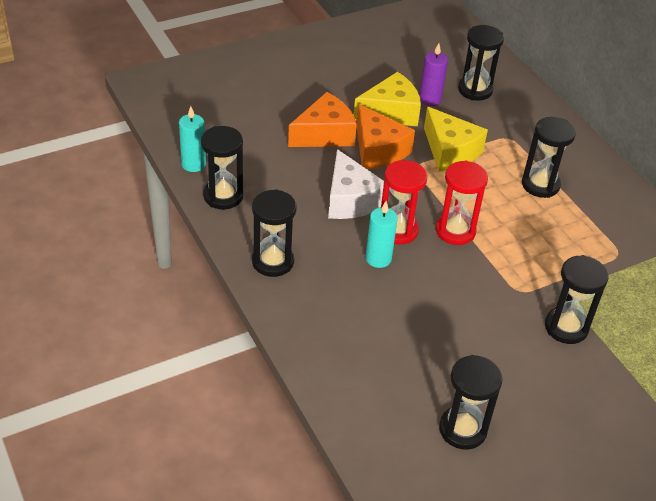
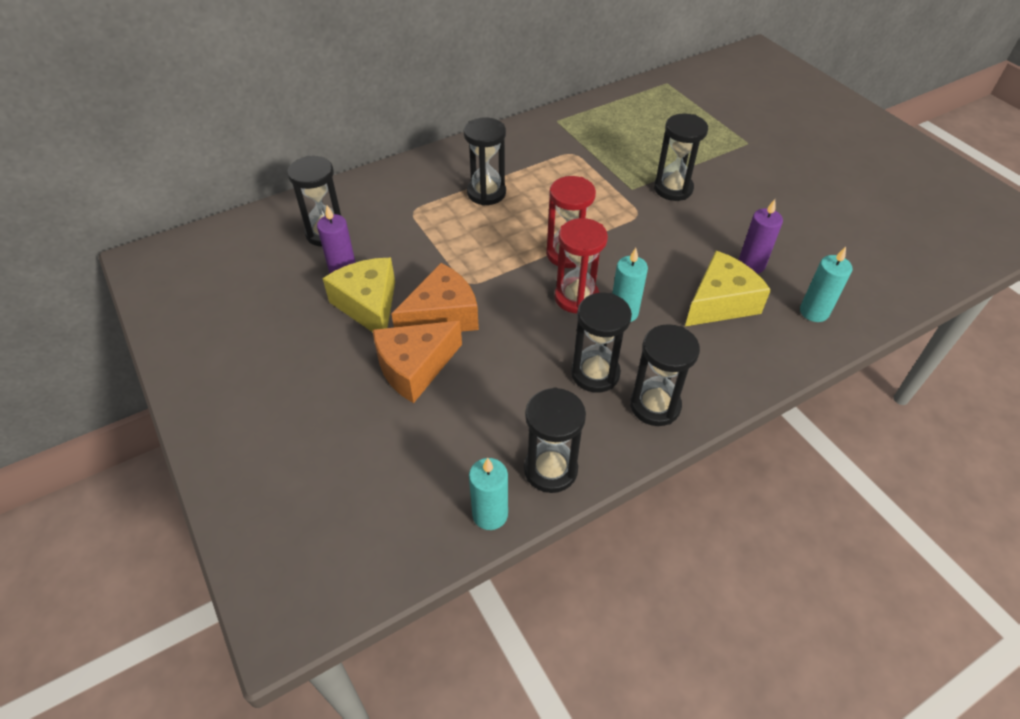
camera: 90 degrees left, 5 degrees up
(325, 134) = (414, 367): orange cheese -> orange cheese turned 90 degrees counterclockwise
(350, 200) = (534, 338): white cheese -> none
(375, 402) = (814, 312): none -> turquoise candle
(444, 367) = (751, 265): none -> purple candle
(450, 151) = (439, 255): yellow cheese -> yellow cheese (720, 303)
(462, 429) = (815, 254): black hourglass -> black hourglass (595, 373)

